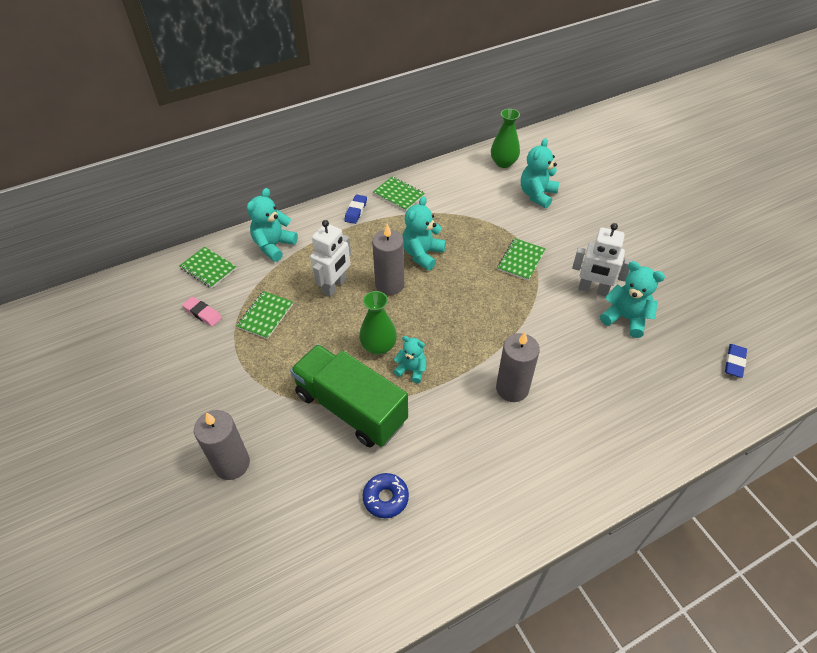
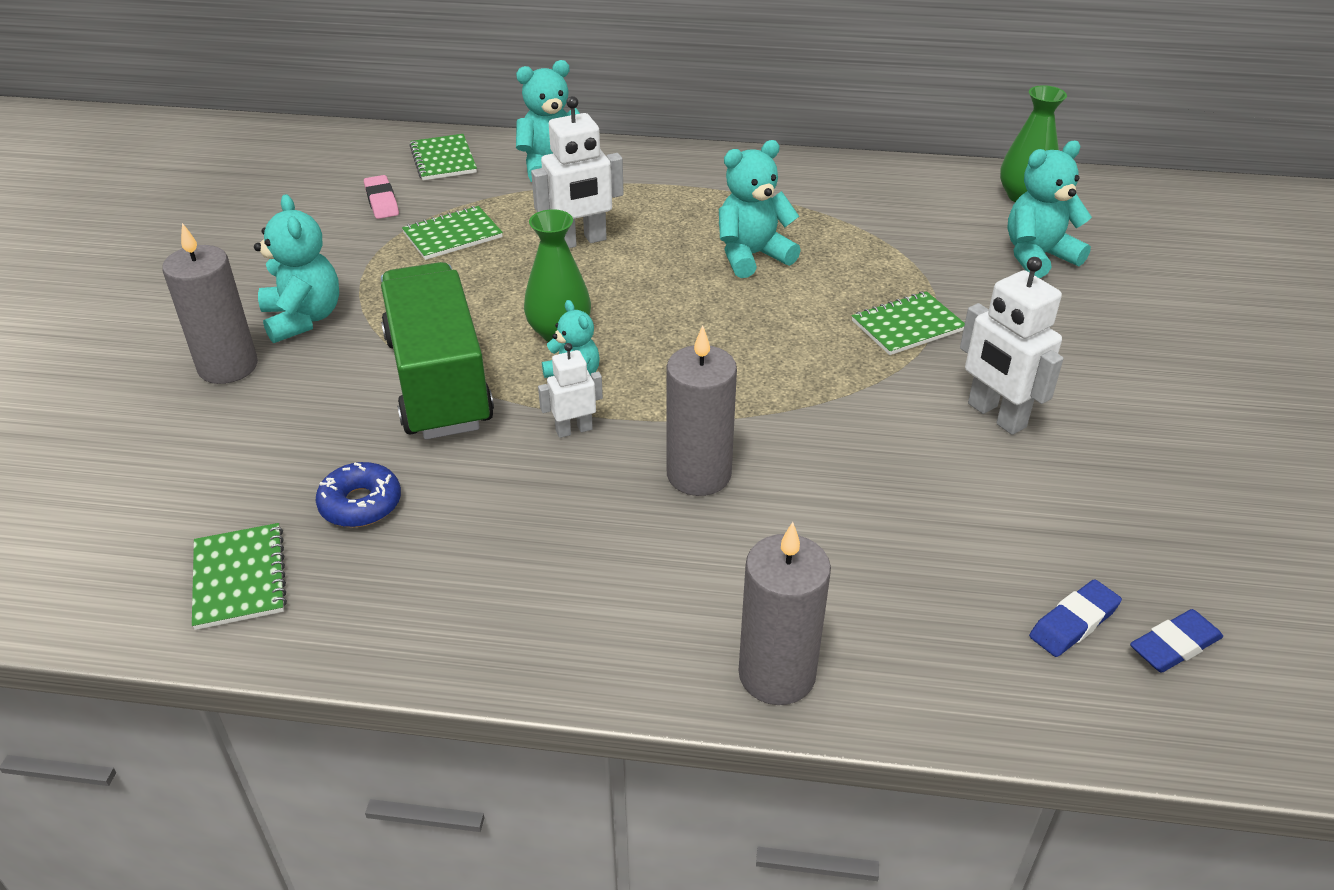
camera: 35 degrees right, 10 degrees down
(356, 211) = (711, 171): blue eraser -> blue eraser (1073, 623)
(389, 284) = (660, 271): grey candle -> grey candle (777, 674)
(398, 195) = (798, 175): green notebook -> green notebook (239, 578)
(439, 397) = (574, 430): none -> white robot
(625, 318) = (1014, 480): turquoise teddy bear -> turquoise teddy bear (303, 319)

